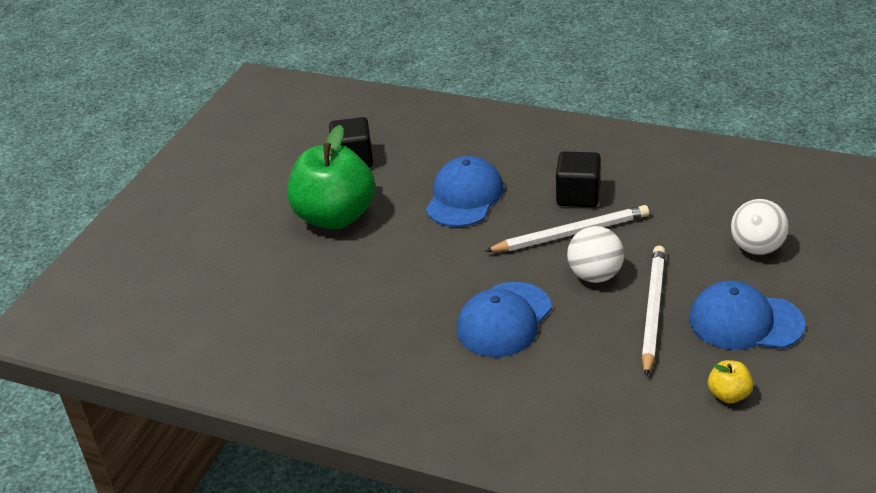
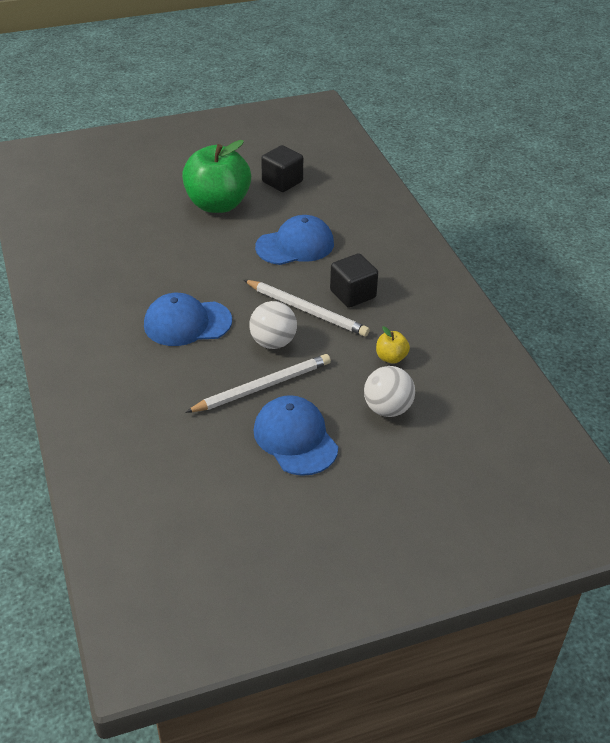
camera: 45 degrees right, 5 degrees up
(729, 395) = (208, 463): yellow apple -> yellow apple (391, 358)

